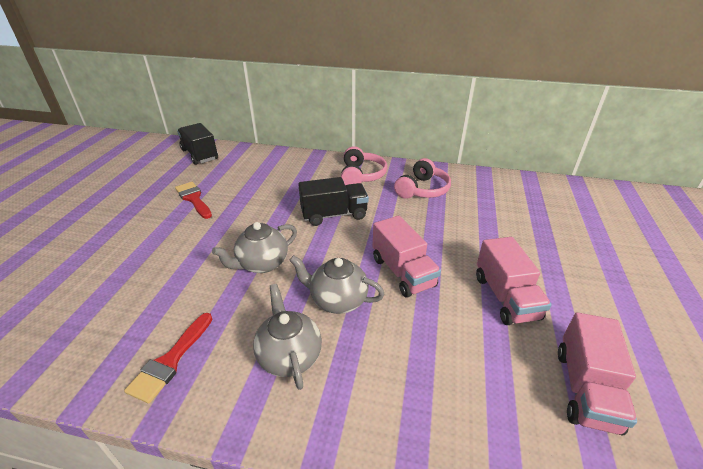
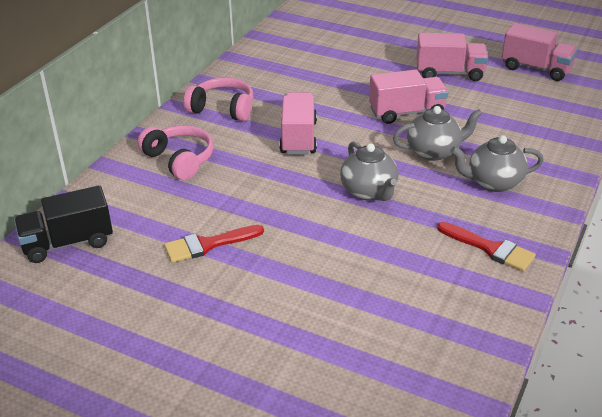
camera: 75 degrees left, 0 degrees up
(334, 215) = (298, 138): black truck -> pink truck
(337, 300) = (434, 151): grey teapot -> grey teapot turned 135 degrees counterclockwise
(422, 189) = (276, 76): pink headphones -> pink headphones (179, 160)

